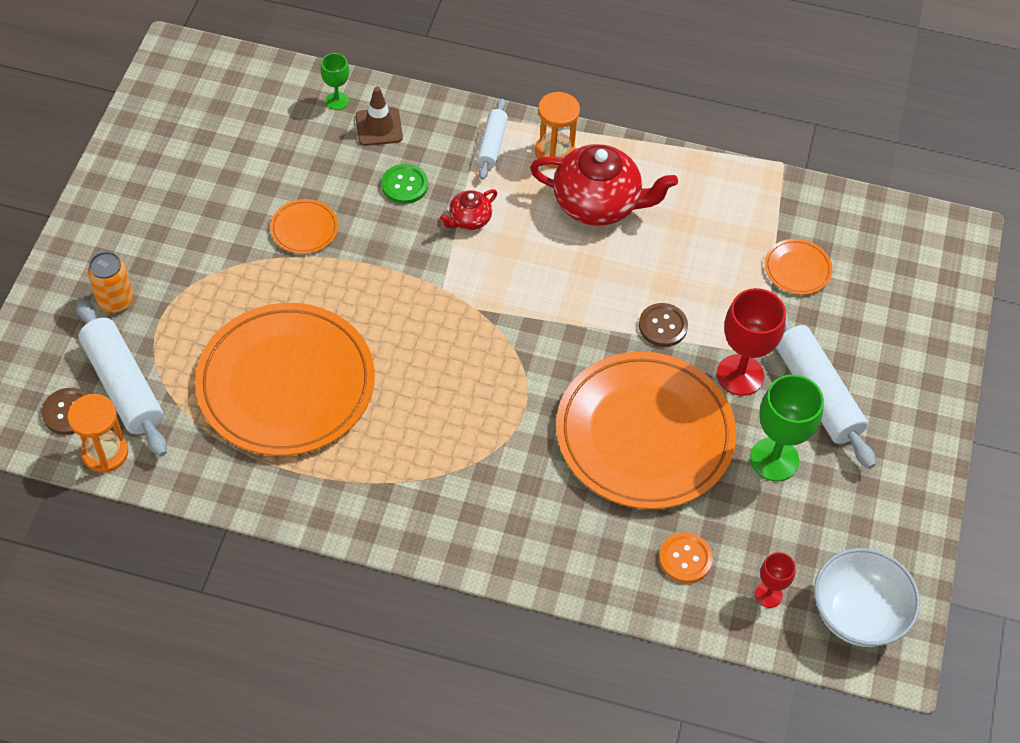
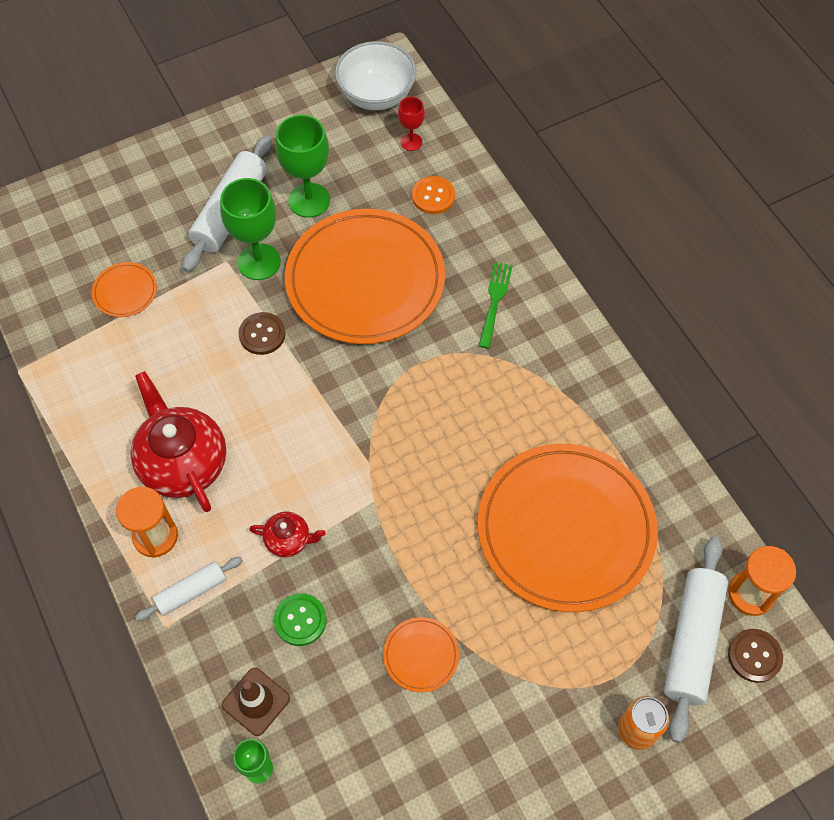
camera: 130 degrees left, 5 degrees up
(525, 510) = (495, 301): none -> green fork
(740, 375) = (259, 262): red goblet -> green goblet

